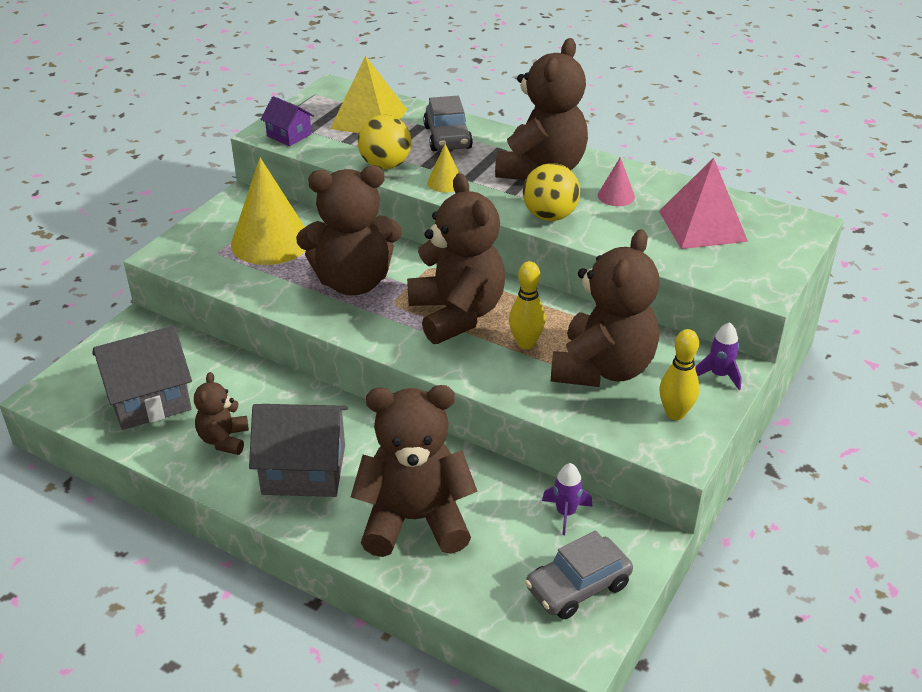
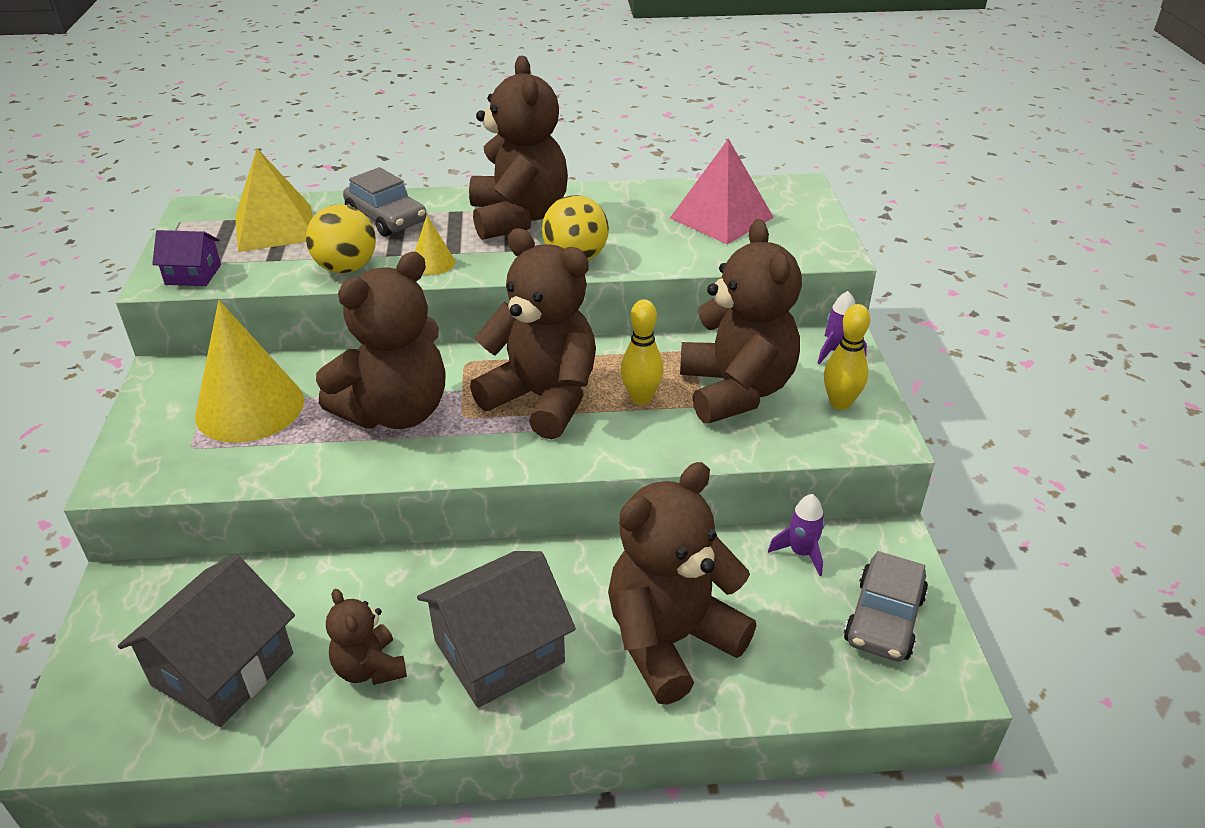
camera: 35 degrees left, 0 degrees up
(616, 196) = (616, 218): pink cone -> none

